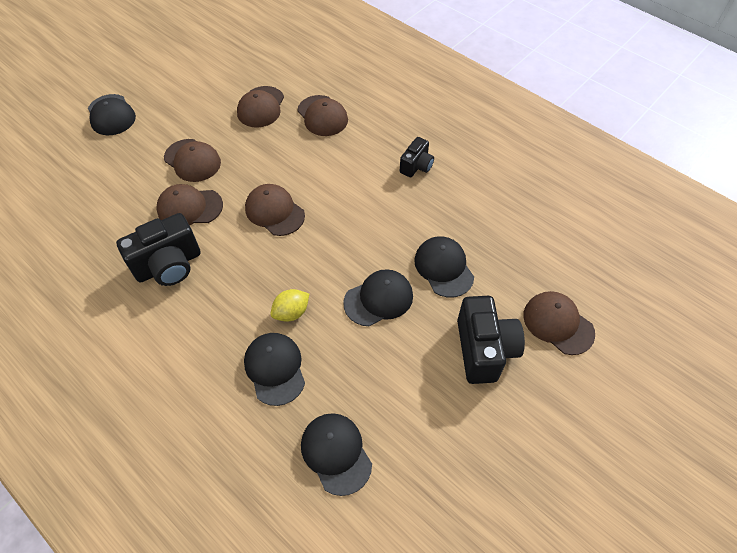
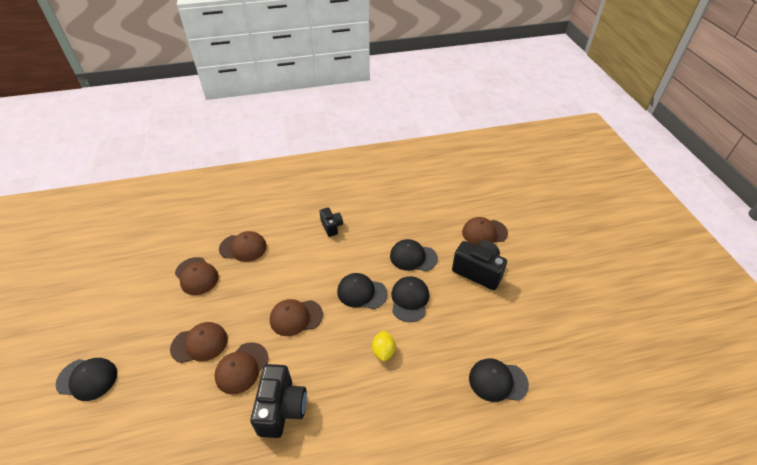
camera: 55 degrees left, 10 degrees down
(275, 369) = (418, 383): black cap -> black cap (361, 292)

